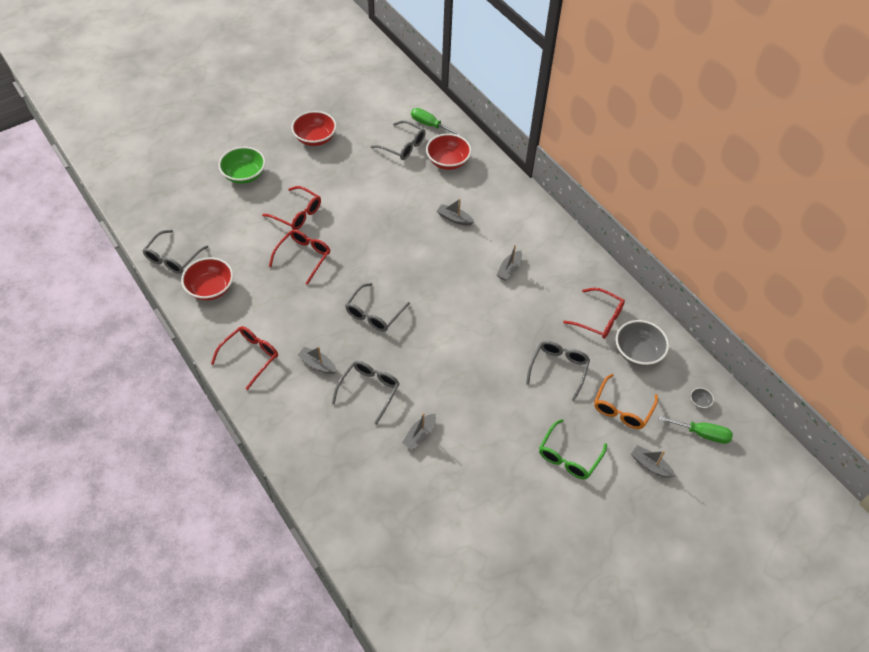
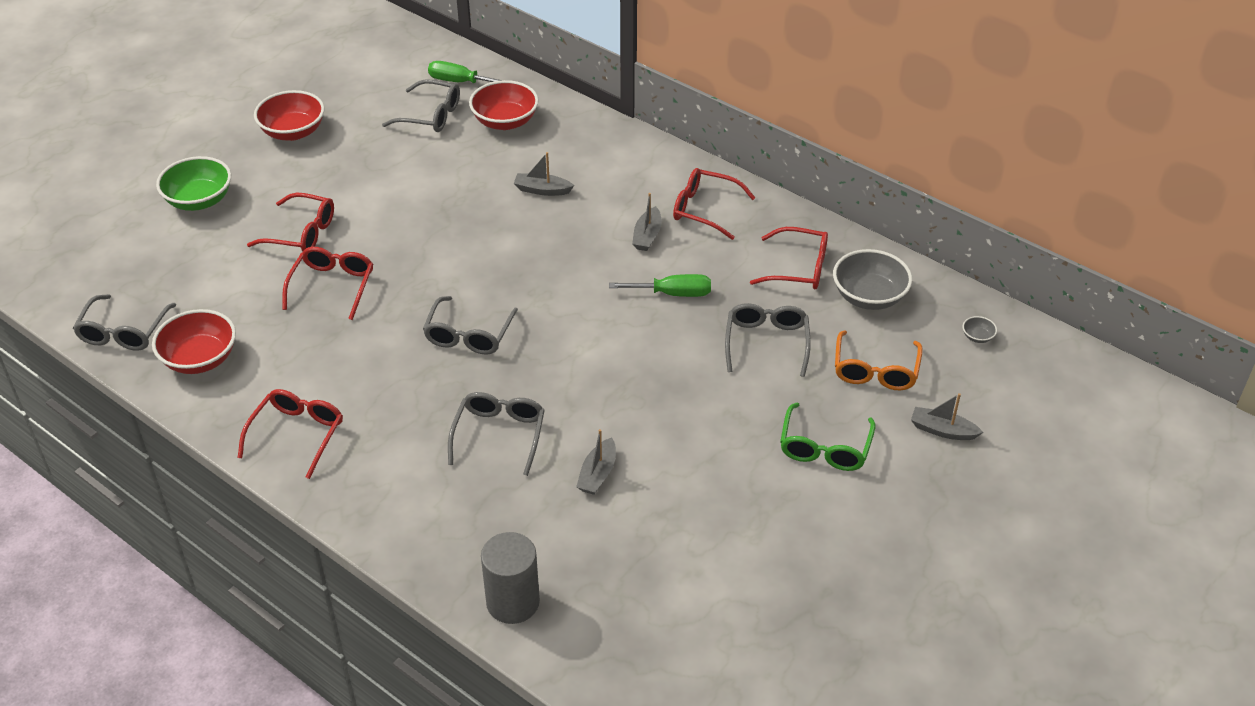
camera: 15 degrees left, 10 degrees down
(317, 364) = (407, 420): grey boat -> none
(339, 510) = (513, 602): none -> grey cylinder
(553, 259) = (704, 209): none -> red glasses
(702, 434) = (997, 375): green screwdriver -> green screwdriver (673, 294)

